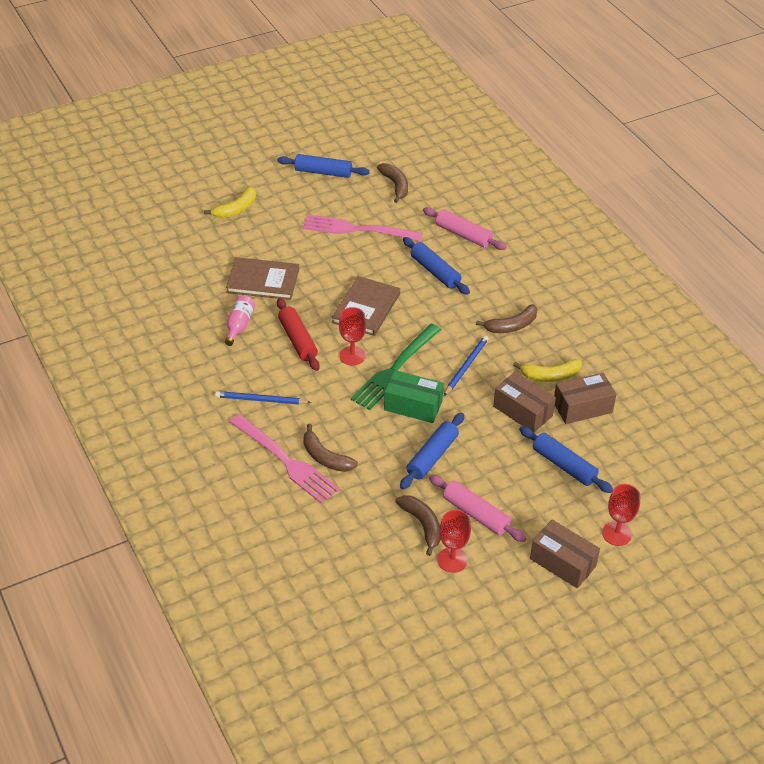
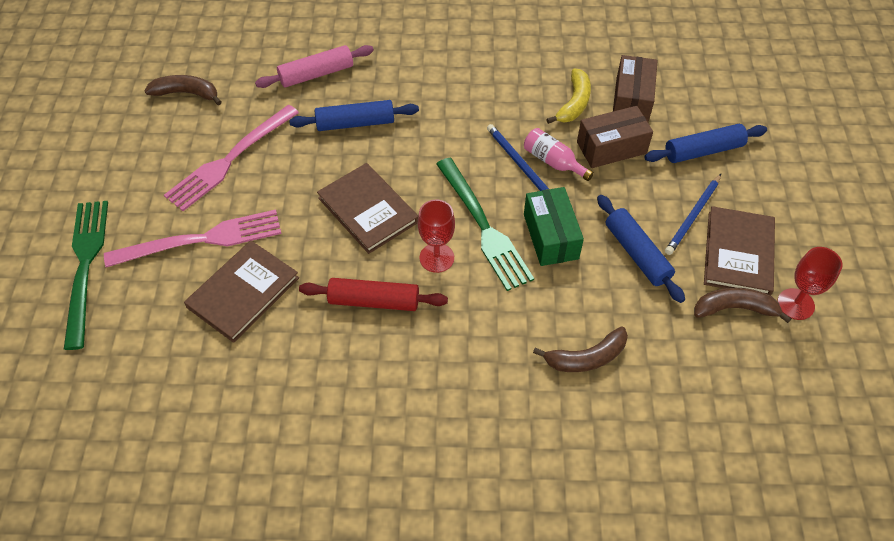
camera: 60 degrees left, 10 degrees up
(236, 209) = (85, 264): yellow banana -> green fork
(239, 325) = (304, 353): pink bottle -> pink bottle (553, 162)
(261, 400) = (453, 386): blue pencil -> blue pencil (693, 216)
(286, 461) = (572, 402): pink fork -> pink fork (203, 239)
(323, 172) = (101, 147): blue rolling pin -> none
(413, 406) = (551, 236): green box -> green box turned 60 degrees counterclockwise
(476, 514) = (738, 253): pink rolling pin -> brown book
(511, 326) = (483, 100): brown banana -> none
(562, 562) = (833, 212): brown box -> none
(616, 534) = (811, 154): red goblet -> none

